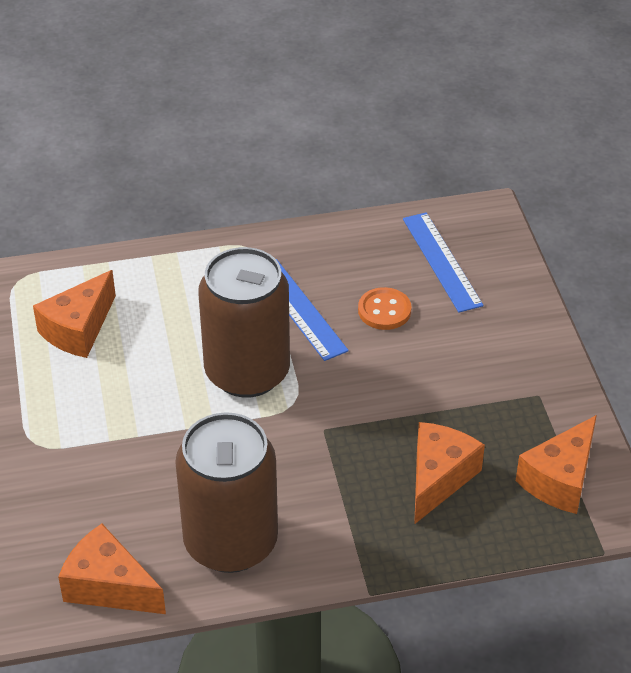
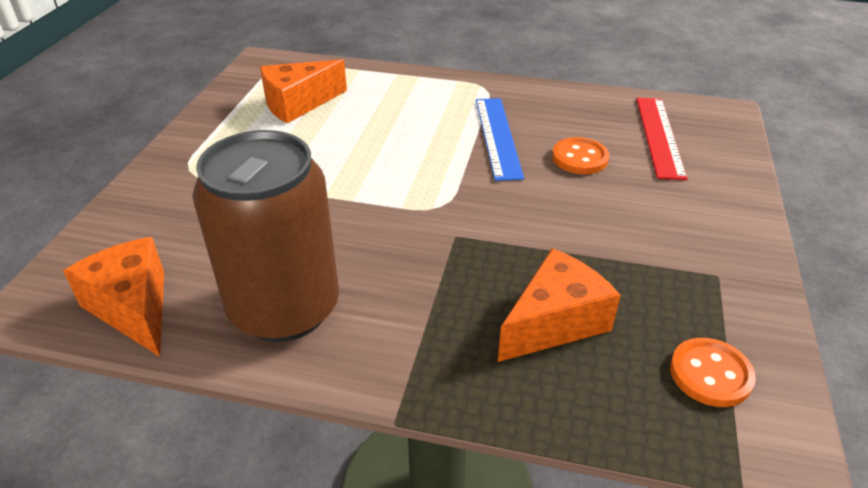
camera: 25 degrees right, 5 degrees down
(247, 372) = (415, 170): brown can -> none
(441, 261) = (659, 136): blue ruler -> red ruler
(559, 479) = (710, 374): orange cheese -> orange button

